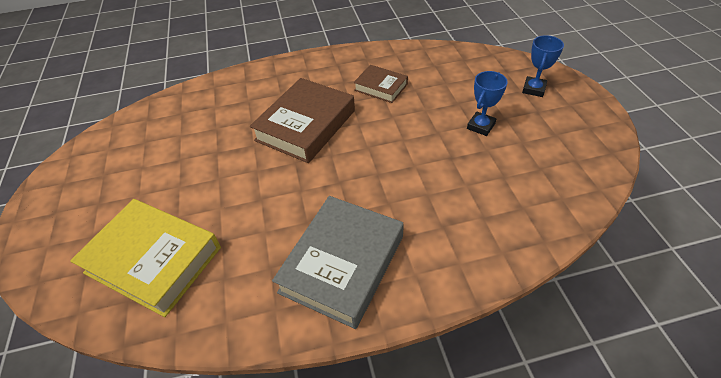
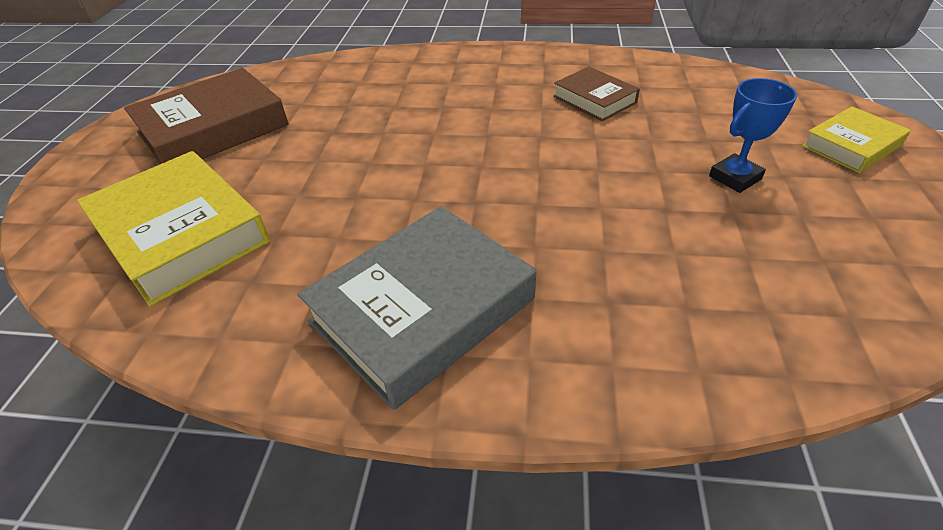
camera: 20 degrees right, 5 degrees down
(306, 125) = (464, 124): brown book -> brown book (213, 129)
(533, 89) = (851, 146): blue trophy -> yellow book

